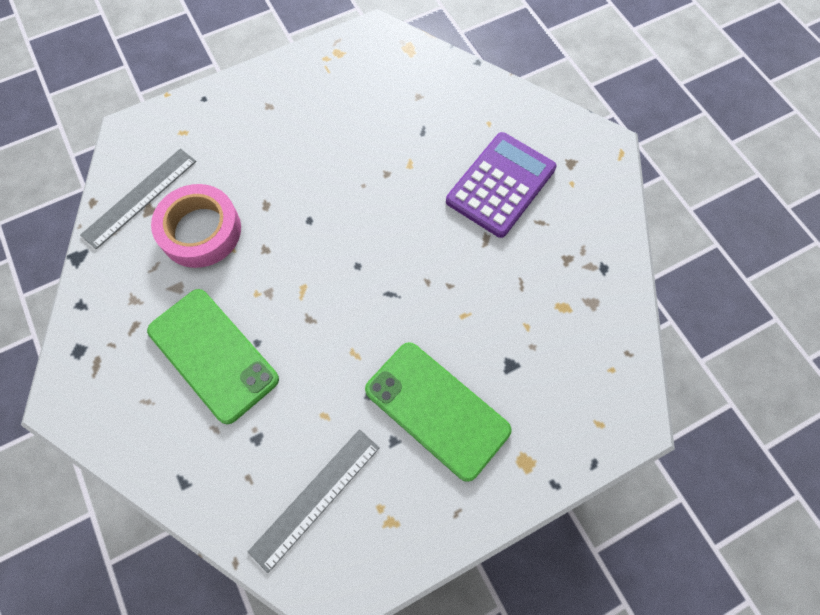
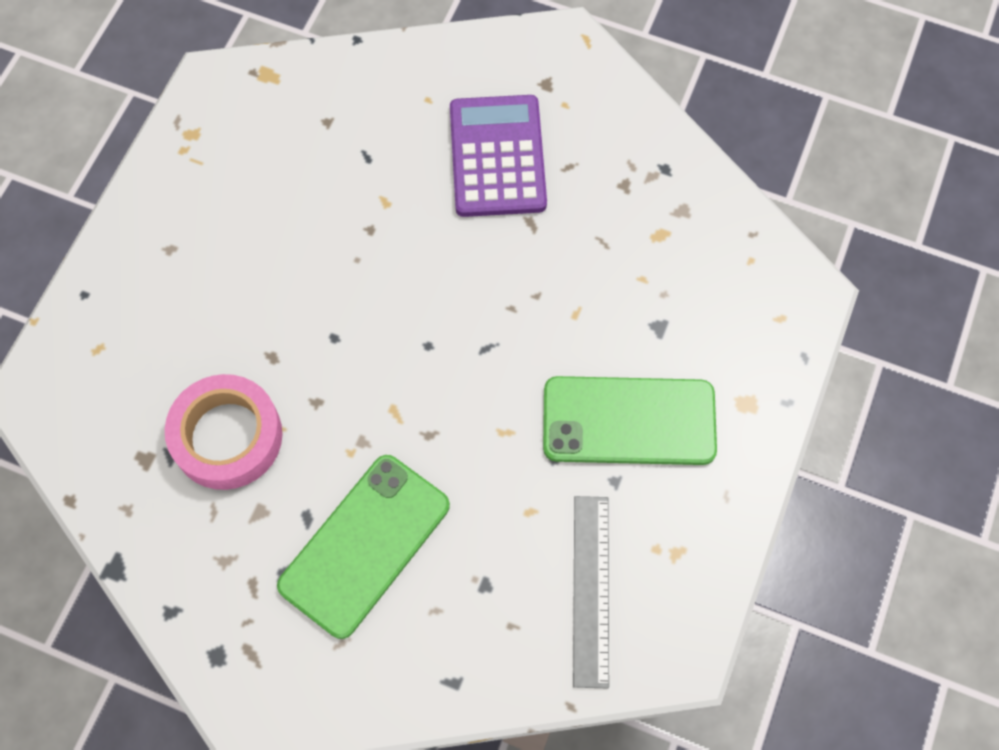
camera: 40 degrees left, 0 degrees up
(140, 197) = (121, 454): grey ruler -> none
(213, 355) = (365, 545): green phone -> green phone turned 60 degrees counterclockwise

